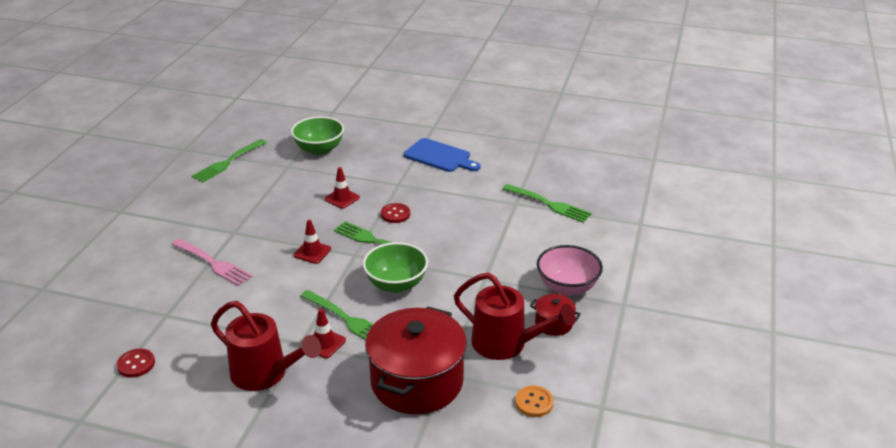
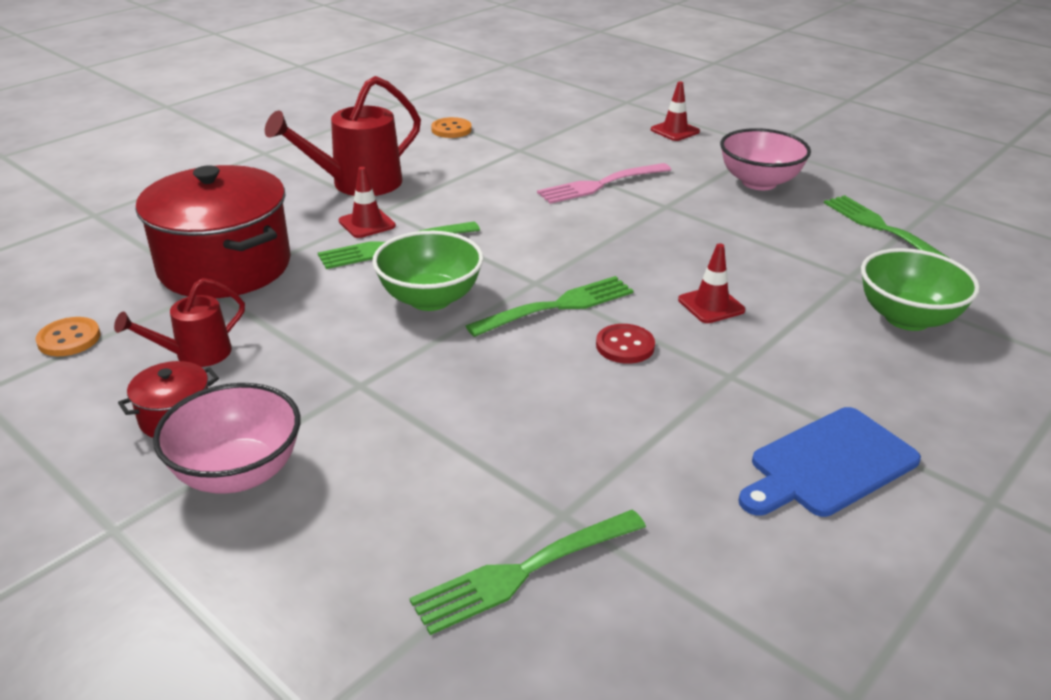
camera: 115 degrees right, 0 degrees up
(136, 364) = (451, 129): red button -> orange button
(182, 206) = (759, 182): none -> pink bowl
(312, 252) = (570, 251): red traffic cone -> red traffic cone (675, 131)
(507, 344) = (195, 355): red watering can -> red watering can, size x0.58

